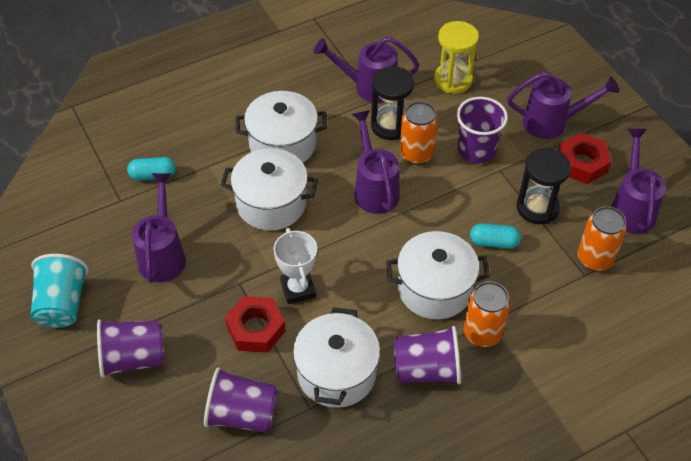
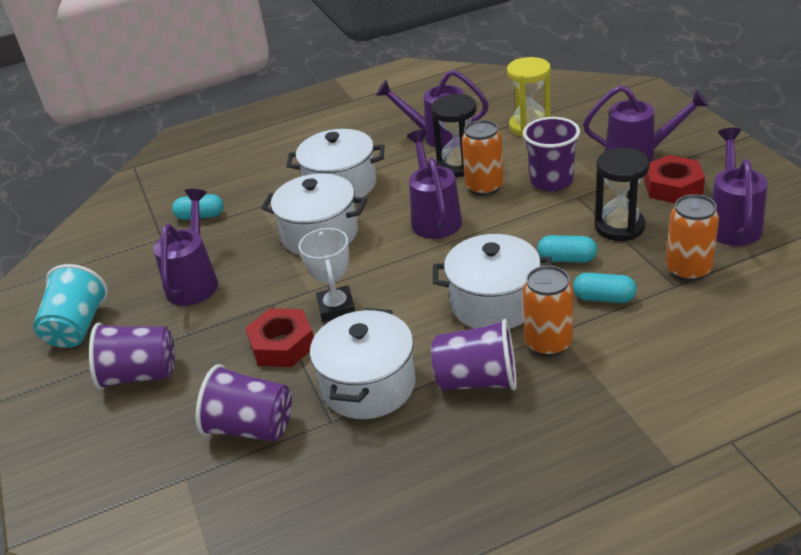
camera: 10 degrees right, 15 degrees down
(526, 286) = (604, 298): none -> turquoise capsule

